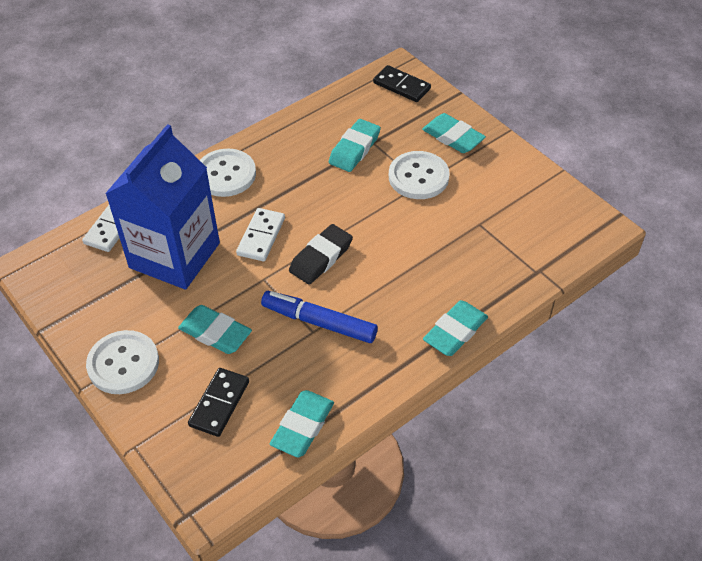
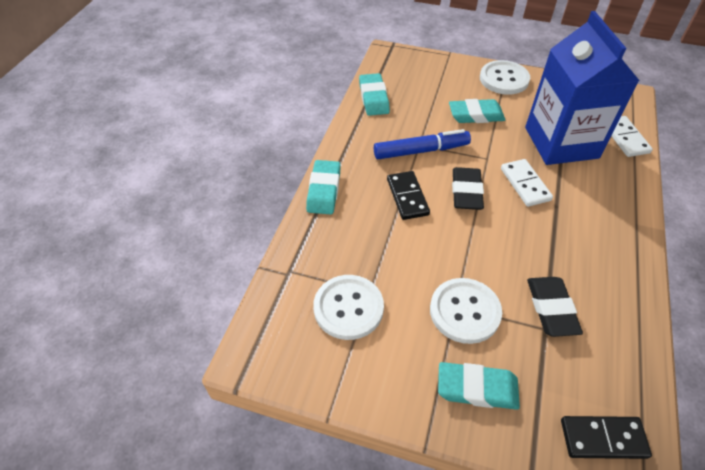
camera: 145 degrees right, 0 degrees up
(219, 403) = (430, 87): black domino -> black domino (407, 197)
(226, 174) = (615, 218): white button -> white button (348, 308)
(354, 149) = (551, 308): turquoise eraser -> black eraser

